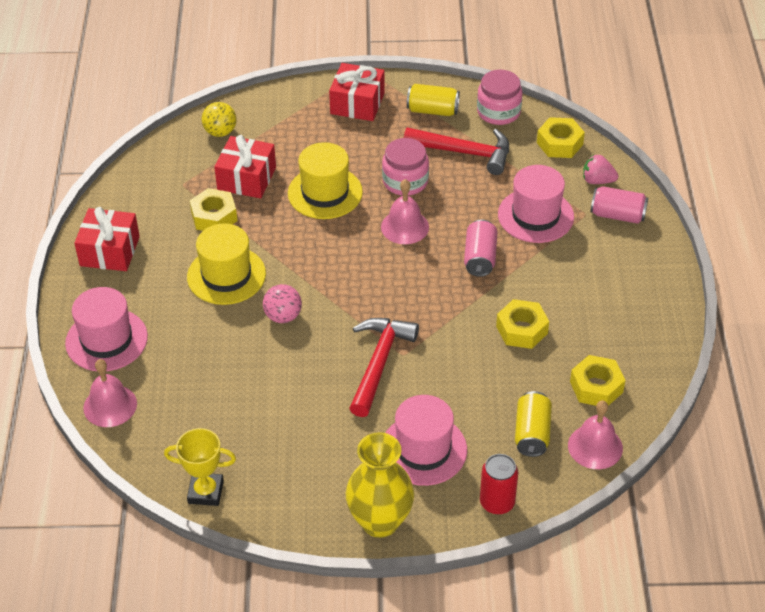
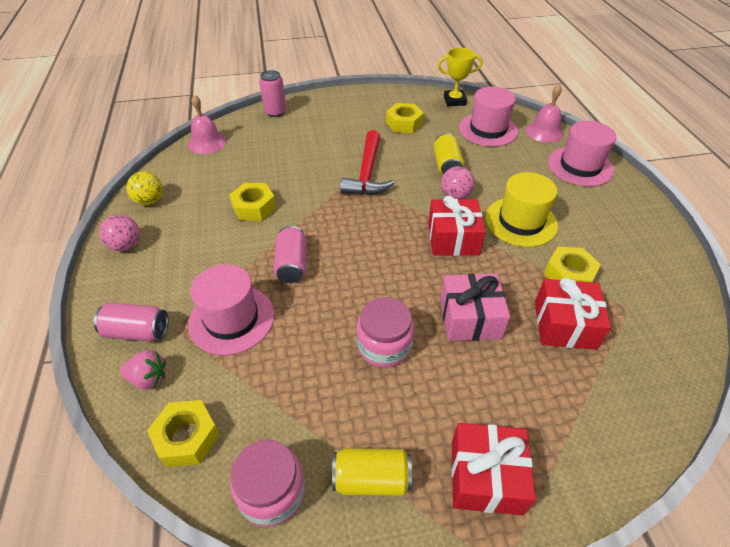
camera: 170 degrees right, 0 degrees up
(110, 251) = (638, 230): red gift -> red gift (453, 238)
(220, 132) = (639, 390): yellow ball -> yellow ball (150, 201)
(325, 193) = (470, 318): yellow hat -> pink gift
(380, 521) = (346, 99): yellow vase -> none
(405, 227) = (372, 288): pink bell -> none
(423, 450) = (325, 130): pink hat -> pink hat (488, 129)
(464, 152) = (317, 401): red hammer -> none
(497, 502) = (275, 112): red can -> pink can
(532, 433) = (250, 145): yellow can -> yellow can (446, 165)
(596, 387) = (198, 175): yellow nut -> yellow nut (404, 123)
(656, 299) = (126, 245): none -> pink ball

